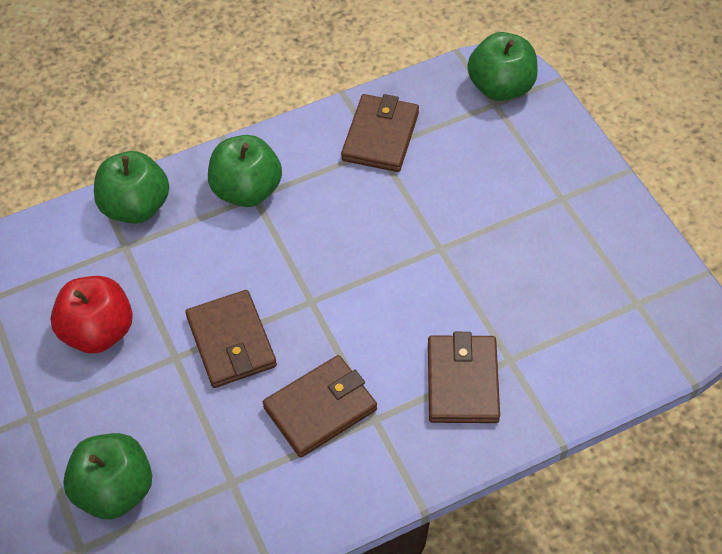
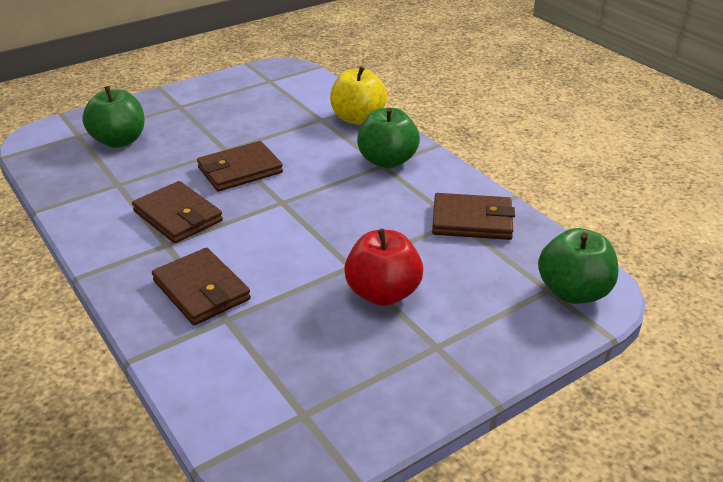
camera: 80 degrees right, 20 degrees down
(98, 331) = (246, 119): red apple -> red apple (383, 293)
(136, 207) = (358, 118): green apple -> yellow apple
(462, 382) = (201, 290): brown wallet -> brown wallet turned 60 degrees clockwise

